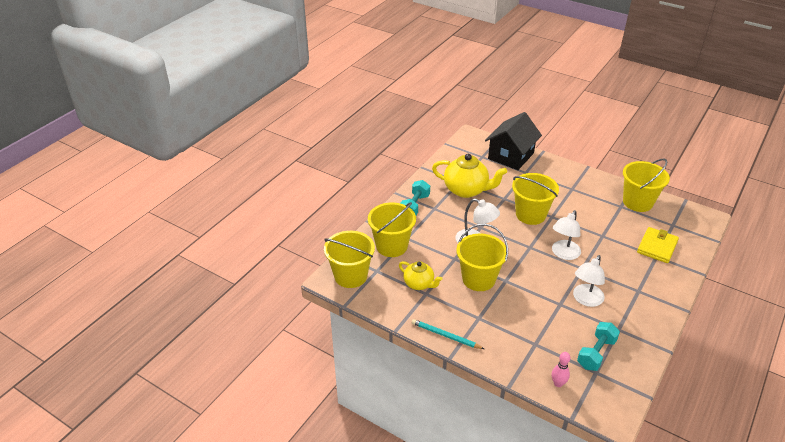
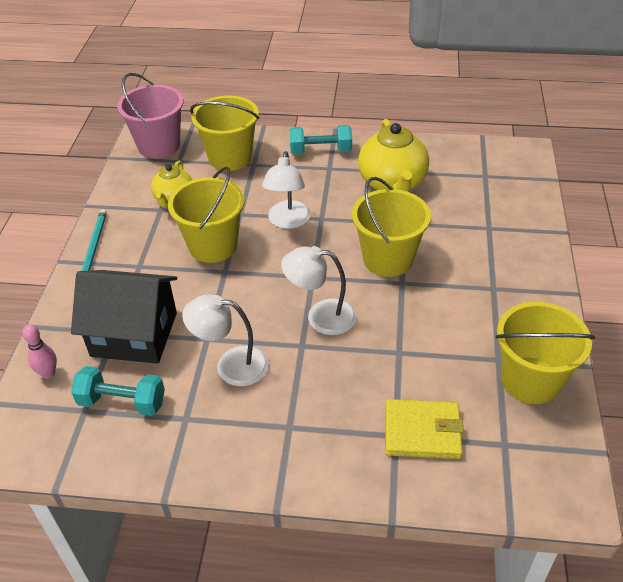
camera: 65 degrees right, 5 degrees up
(350, 276) = (159, 145): yellow bucket -> pink bucket
(511, 156) = (515, 202): black house -> black house (134, 334)

